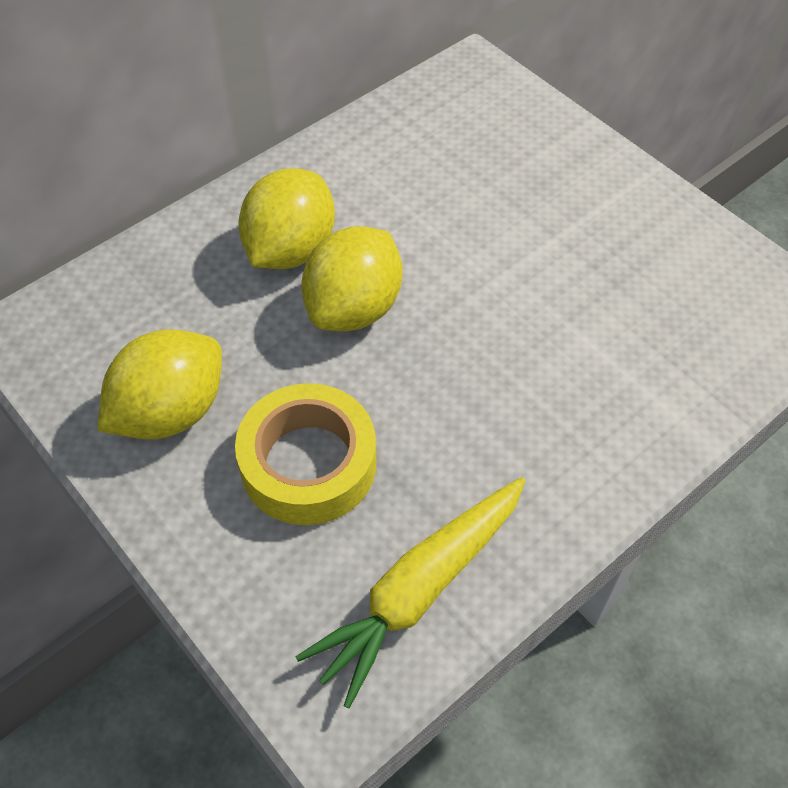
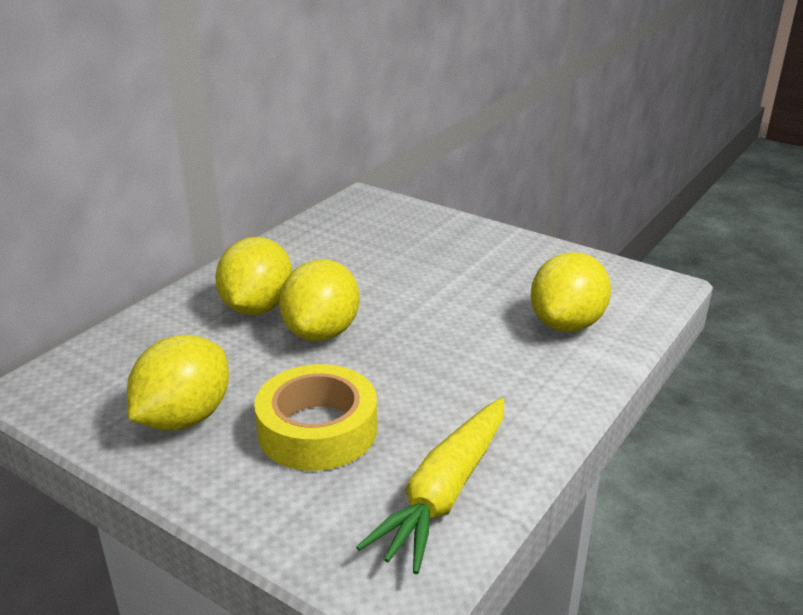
camera: 15 degrees left, 25 degrees down
(655, 356) = (567, 324): none -> yellow lemon

